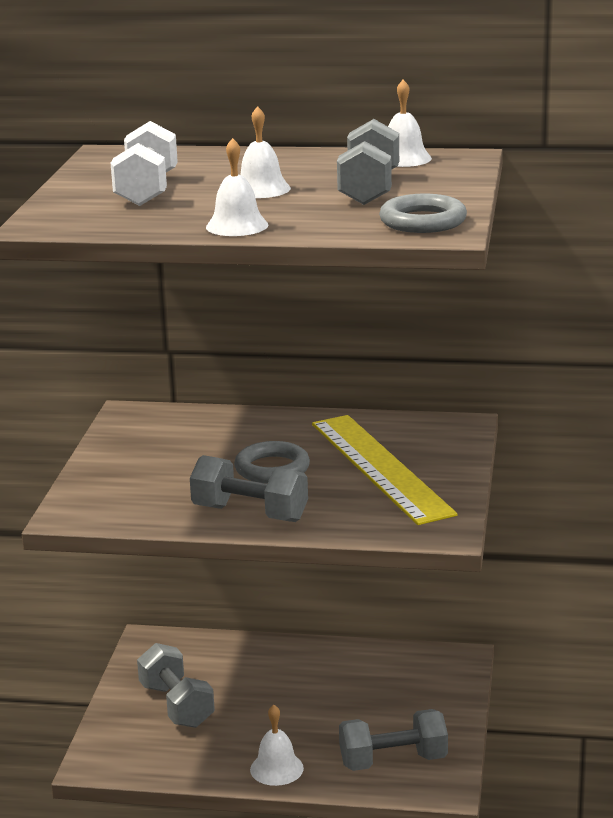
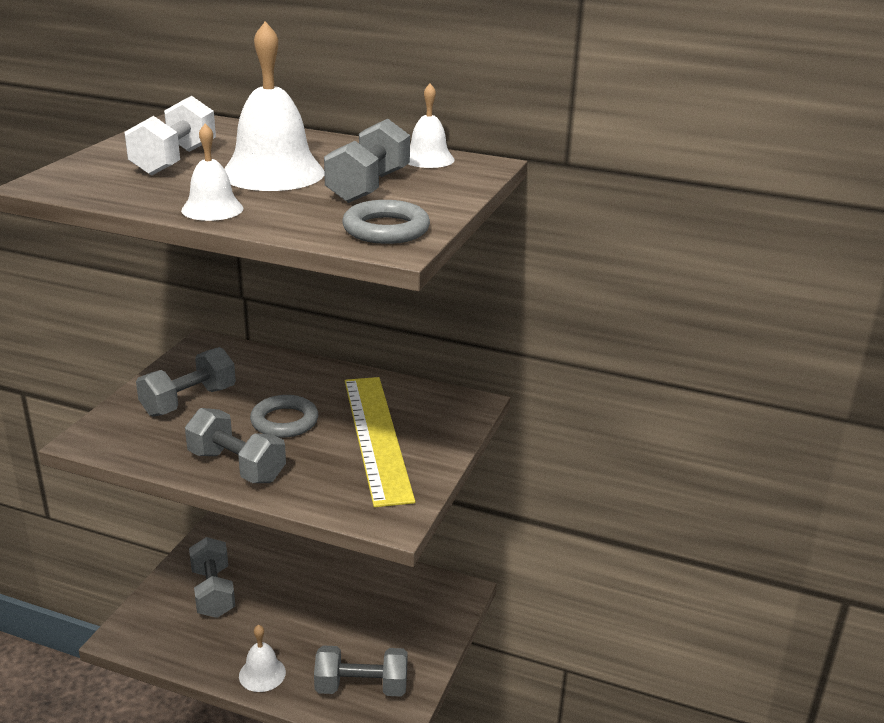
camera: 10 degrees right, 5 degrees up
(153, 466) = (189, 401): none -> grey dumbbell
(261, 189) = (273, 173): white bell -> white bell, size x1.84

